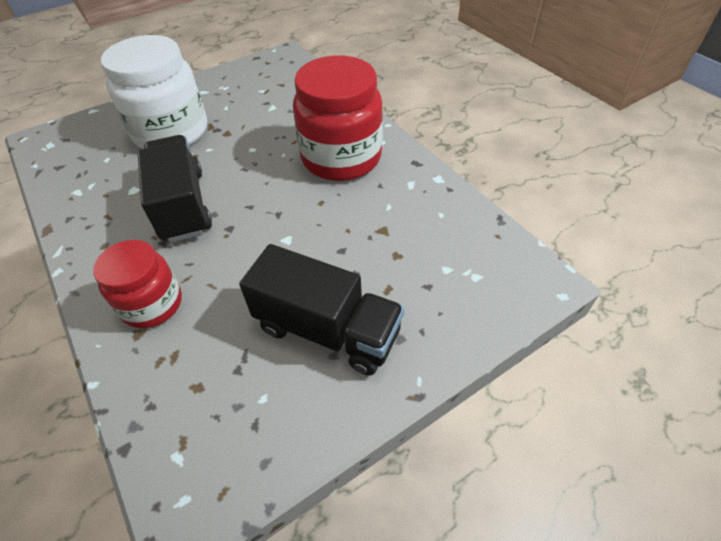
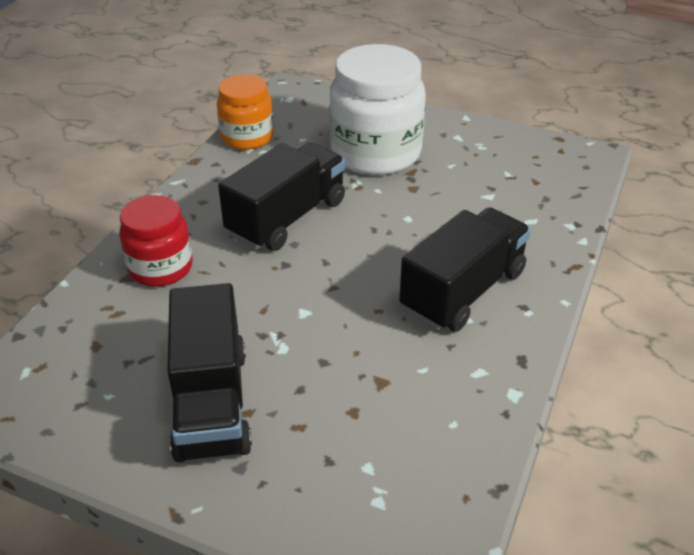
camera: 55 degrees right, 10 degrees down
(62, 186) = (247, 137): none -> orange jar
(341, 158) = (463, 291): red jar -> black truck

